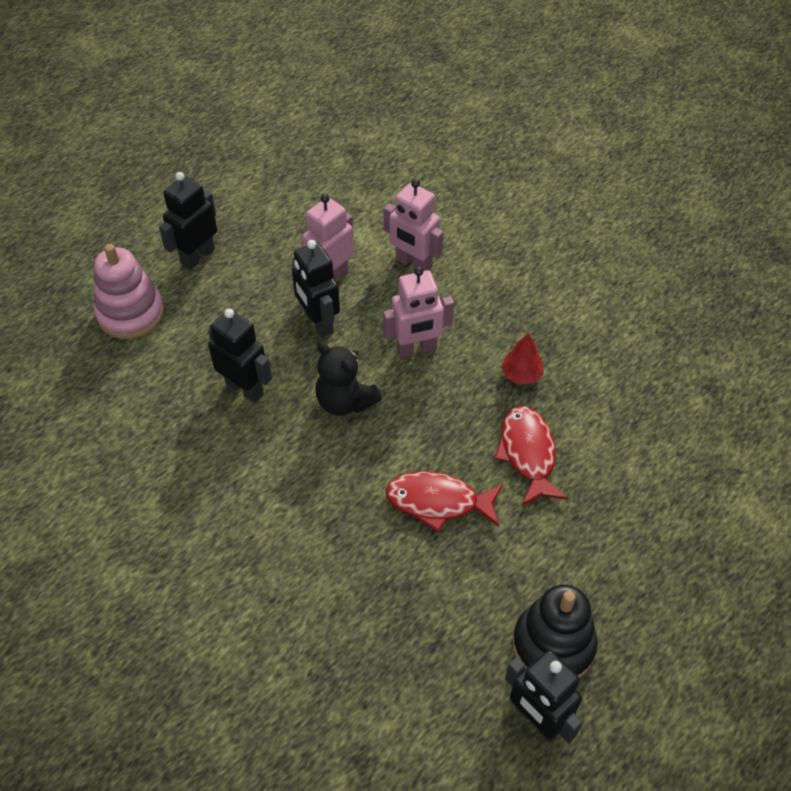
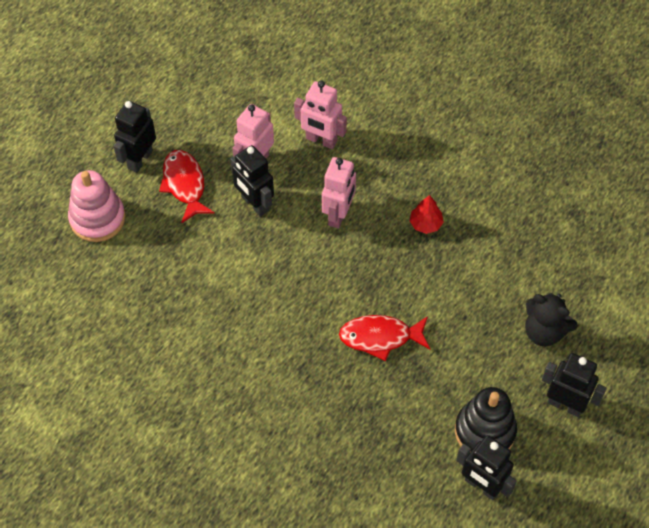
camera: 10 degrees left, 5 degrees up
(245, 388) = (208, 269): black robot -> black robot (565, 405)
(345, 401) = (291, 268): black teddy bear -> black teddy bear (544, 332)
(416, 349) = (338, 215): pink robot -> pink robot turned 45 degrees counterclockwise
(528, 453) = (442, 288): red fish -> red fish (185, 184)

